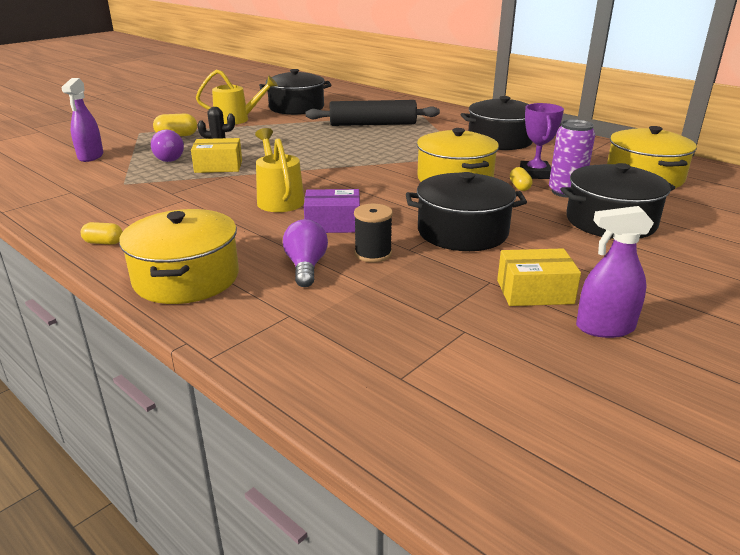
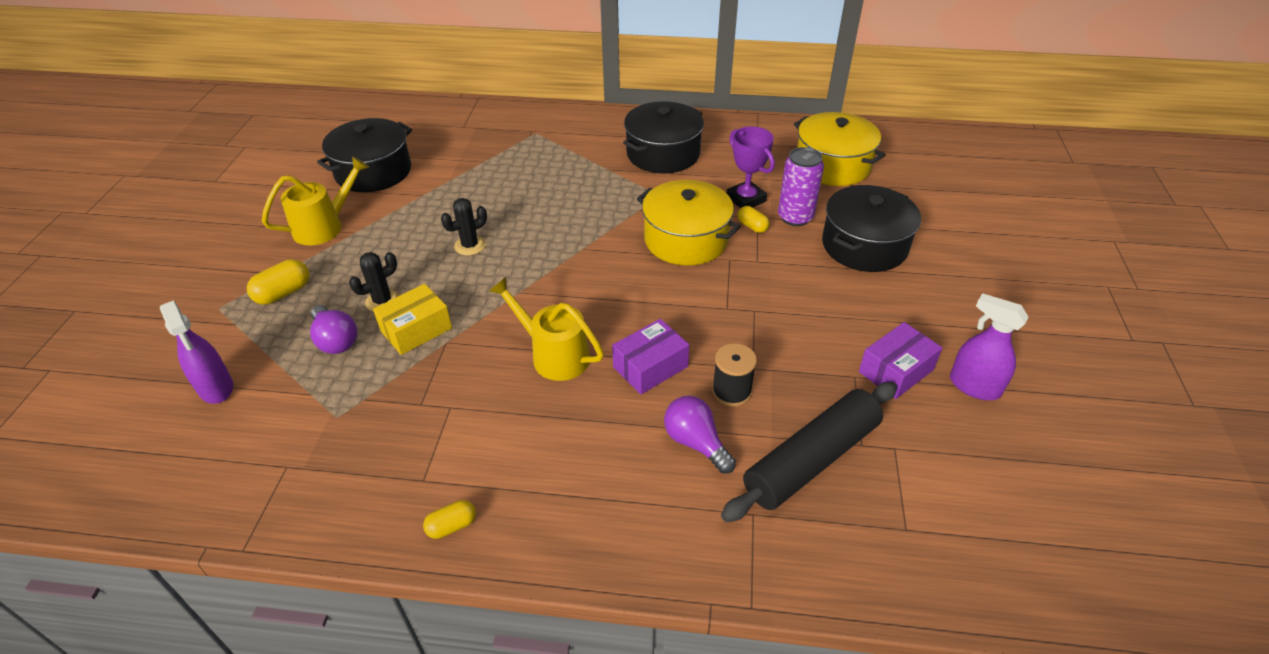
camera: 35 degrees left, 15 degrees up
(186, 278) = (607, 524): yellow pot -> none
(303, 145) = (470, 245): none -> black cactus
(372, 124) = (504, 173): black rolling pin -> black rolling pin (811, 460)
(462, 232) = (771, 319): black pot -> none
(534, 292) = (896, 371): yellow box -> purple box
(604, 327) = (974, 386): purple spray bottle -> purple spray bottle turned 75 degrees clockwise

